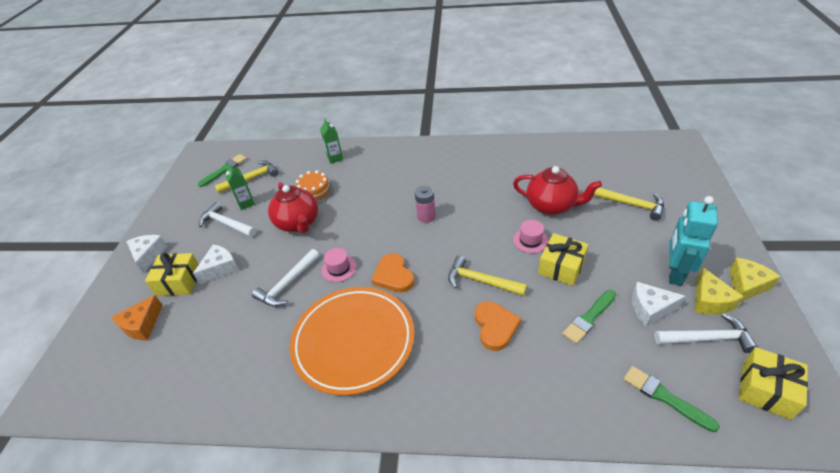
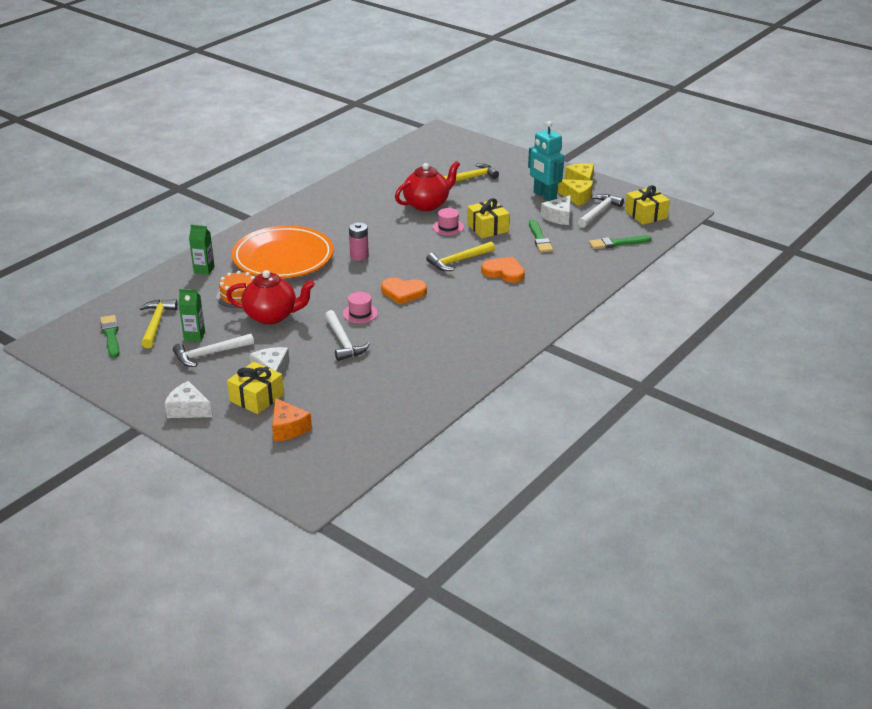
camera: 60 degrees left, 10 degrees down
(353, 341) = (445, 330): orange plate -> orange plate (283, 258)

